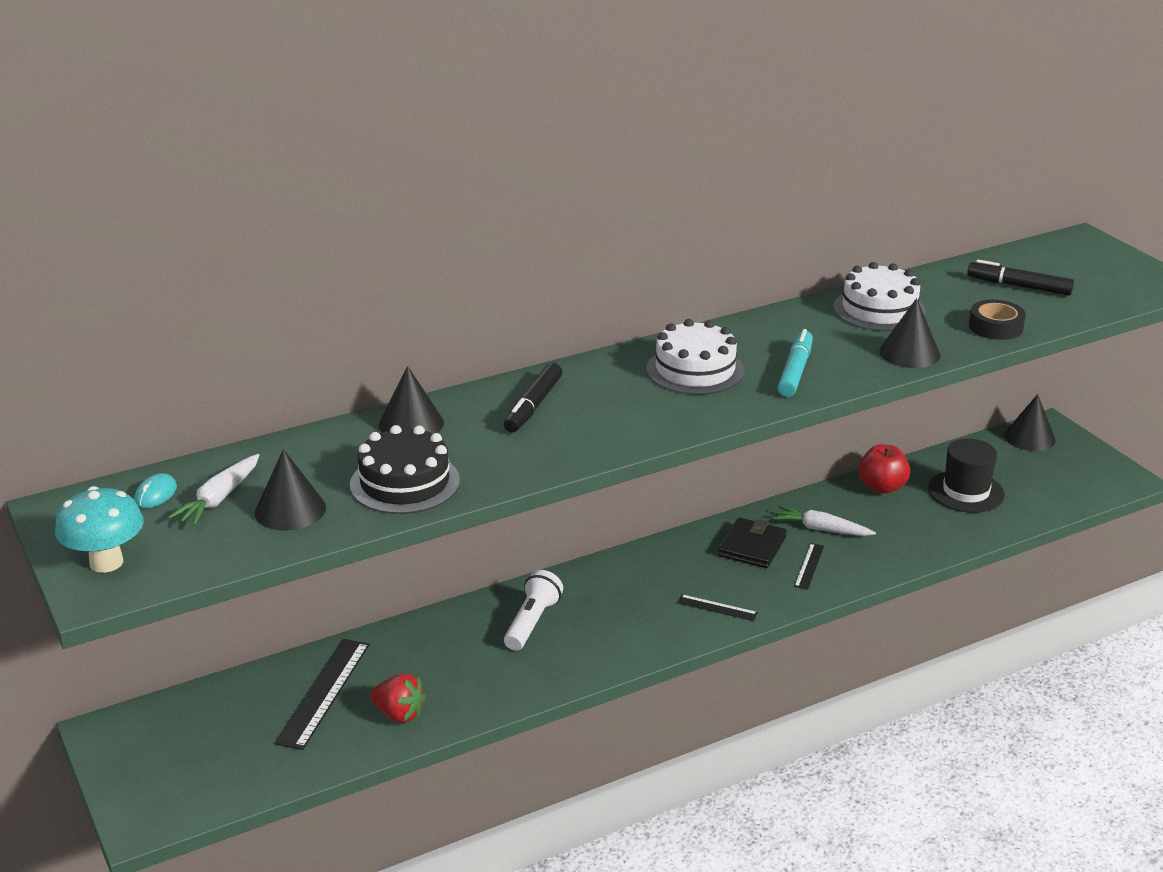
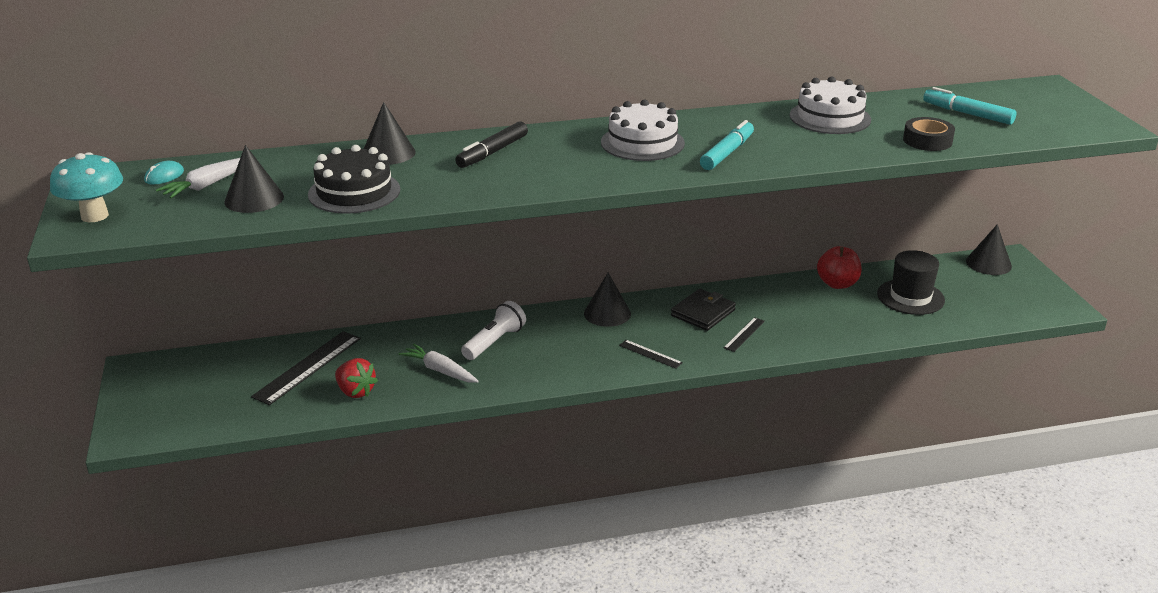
camera: 15 degrees right, 0 degrees up
(821, 529) = (769, 308): white carrot -> white carrot (440, 370)
(909, 353) = (837, 151): black cone -> black cone (607, 313)
(1019, 286) = (967, 114): black marker -> turquoise marker

